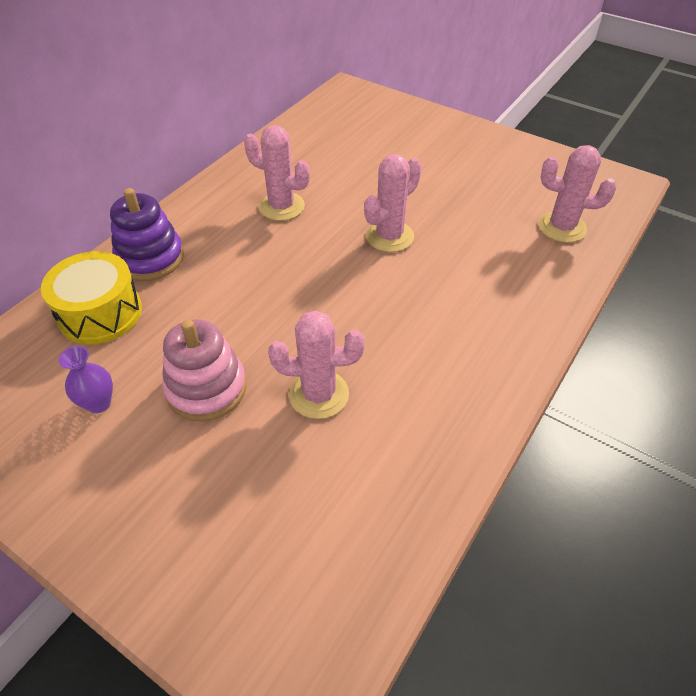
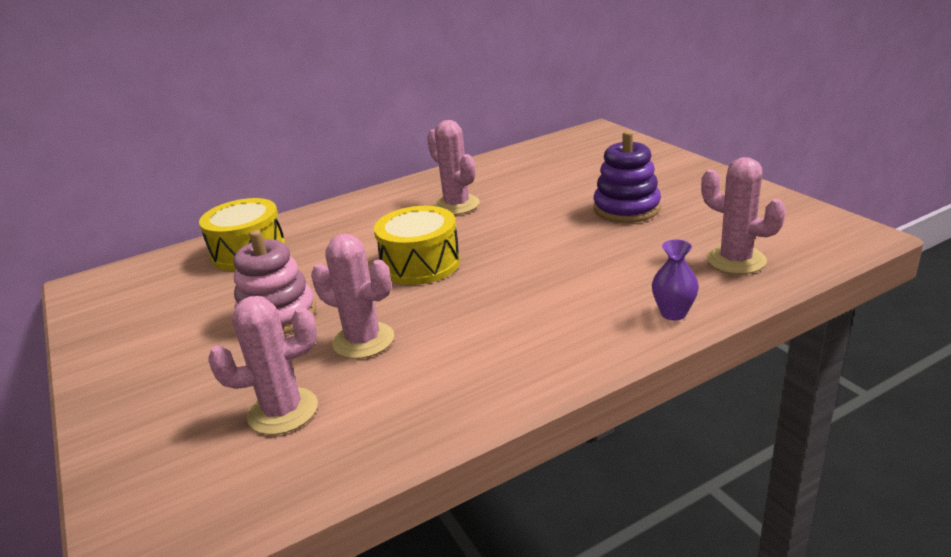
camera: 30 degrees right, 20 degrees down
(98, 403) = (193, 307): purple vase -> purple vase (673, 313)
(150, 258) = (318, 224): purple stacking toy -> purple stacking toy (626, 209)
(302, 288) = (420, 264): none -> yellow drum
(389, 236) = (537, 240): pink cactus -> pink cactus (283, 411)

